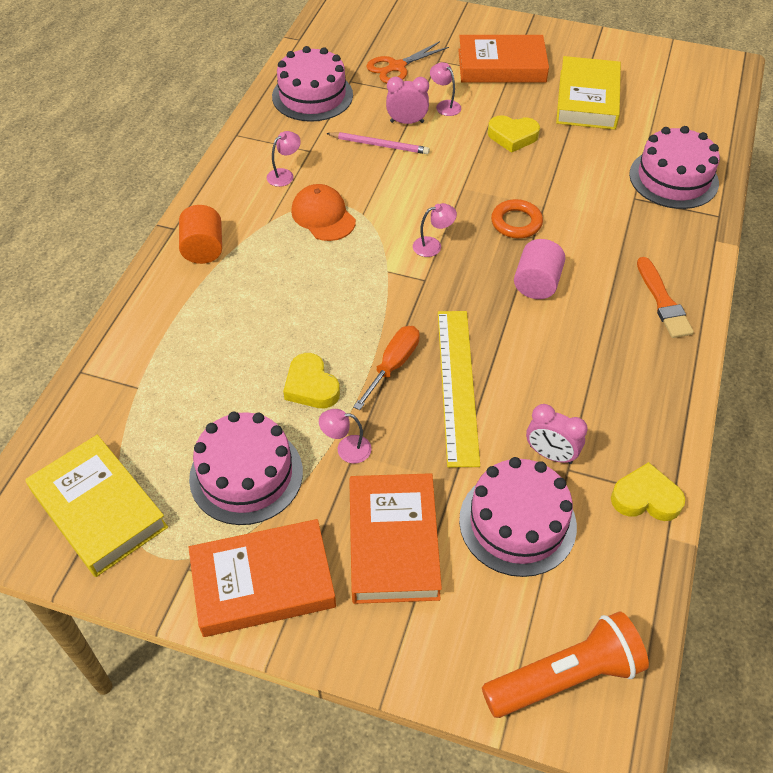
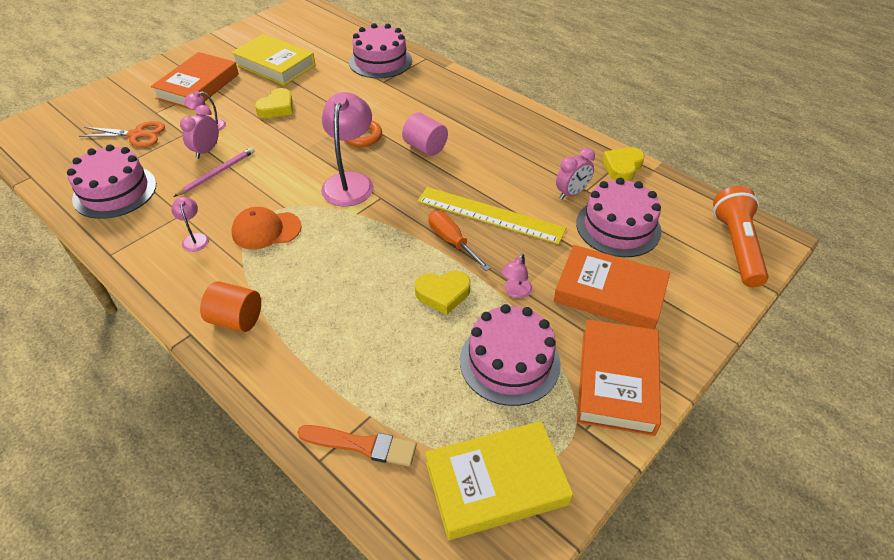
camera: 65 degrees left, 5 degrees down
(396, 67) = (137, 135): orange scissors -> orange scissors turned 75 degrees counterclockwise
(433, 245) = (350, 182): pink lamp -> pink lamp, size x2.14
(663, 301) = (478, 104): orange brush -> orange brush (362, 445)

